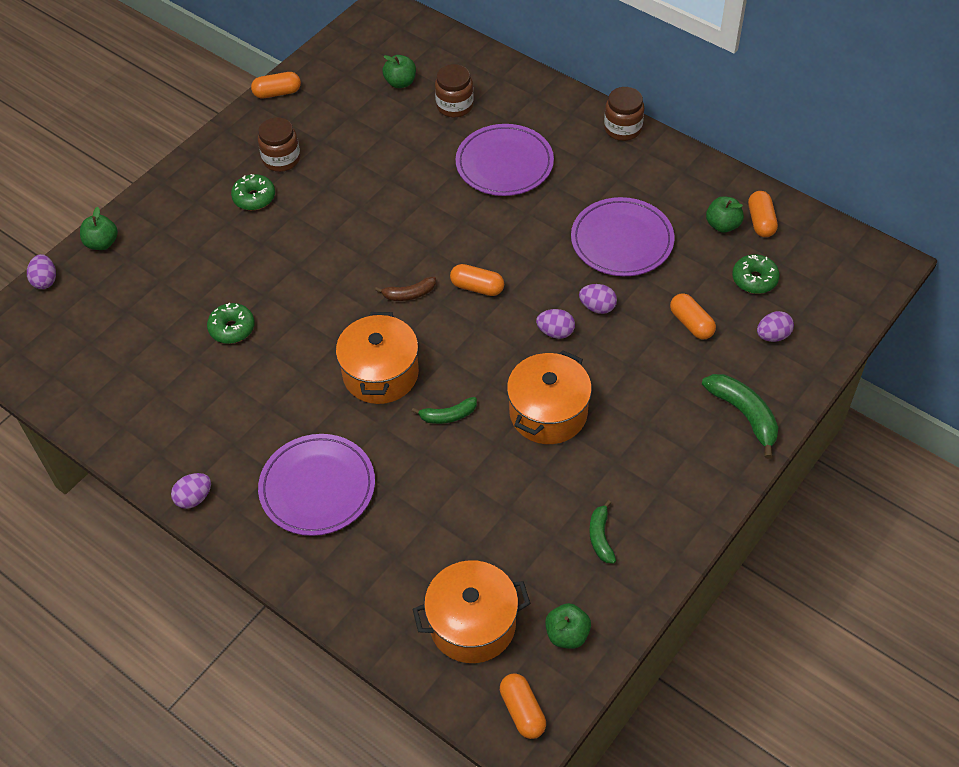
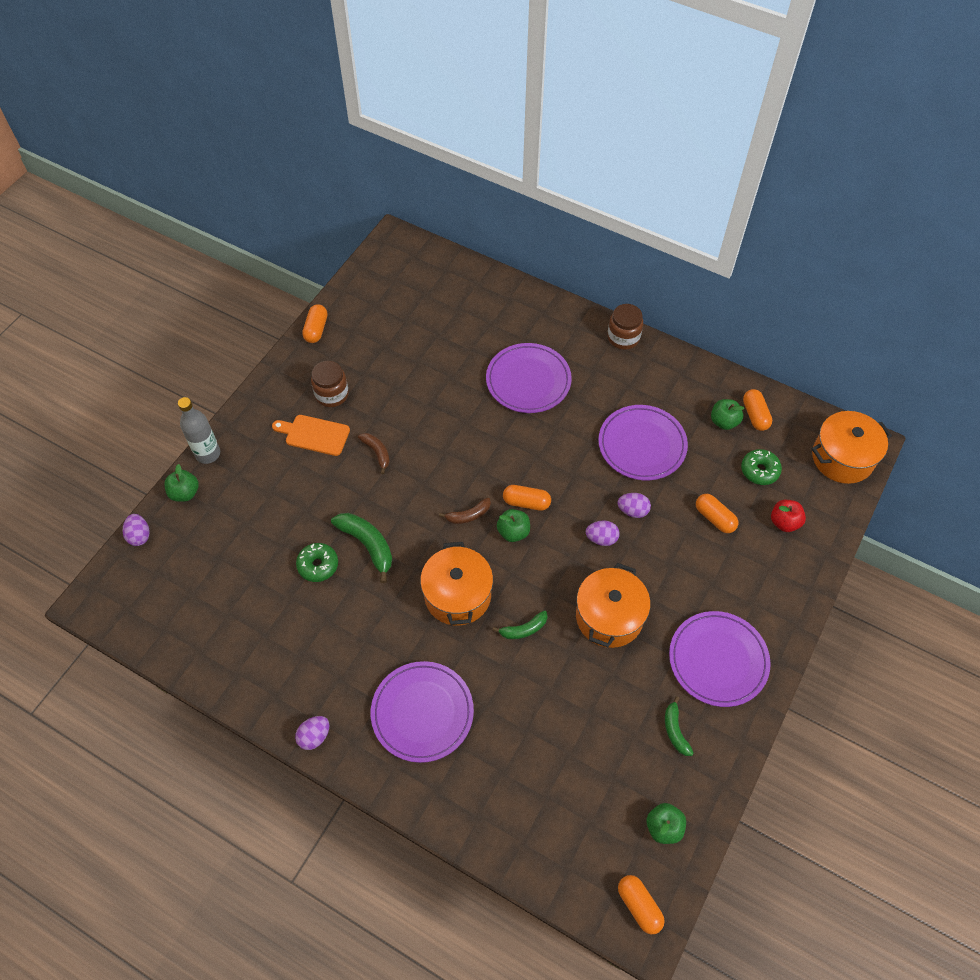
camera: 10 degrees left, 5 degrees up
(134, 206) = (208, 454): none -> grey bottle
(254, 198) = (314, 434): green donut -> orange cutting board
(277, 93) = (316, 329): orange capsule -> orange capsule turned 60 degrees counterclockwise
(320, 222) = (377, 453): none -> brown banana
(400, 82) = (423, 310): green apple -> green apple (513, 532)
(455, 106) = (475, 328): brown jar -> none
(472, 624) = (581, 828): orange pot -> orange pot (842, 458)
(665, 470) = (718, 660): none -> purple plate
(744, 415) = (774, 600): green banana -> green banana (367, 545)
(772, 336) = (784, 522): purple egg -> red apple

